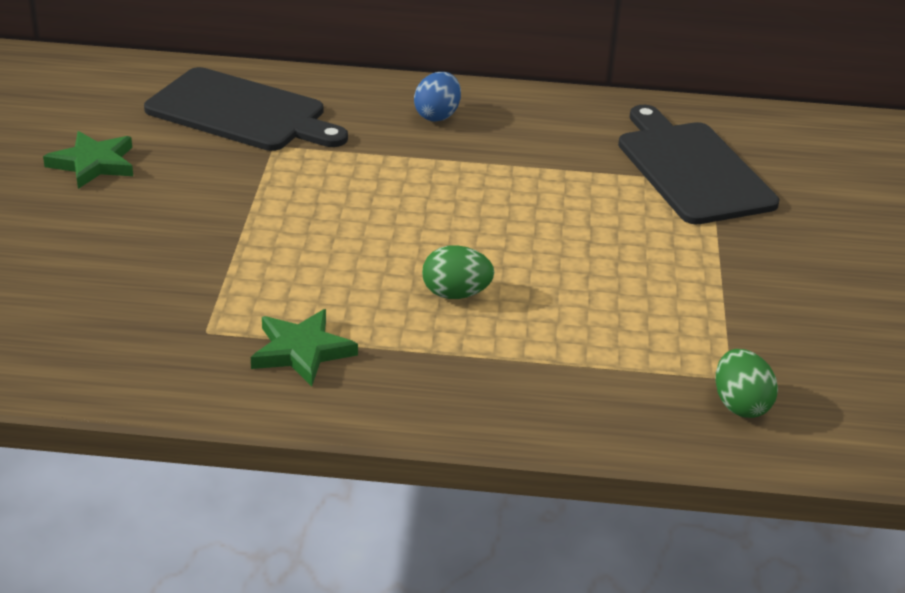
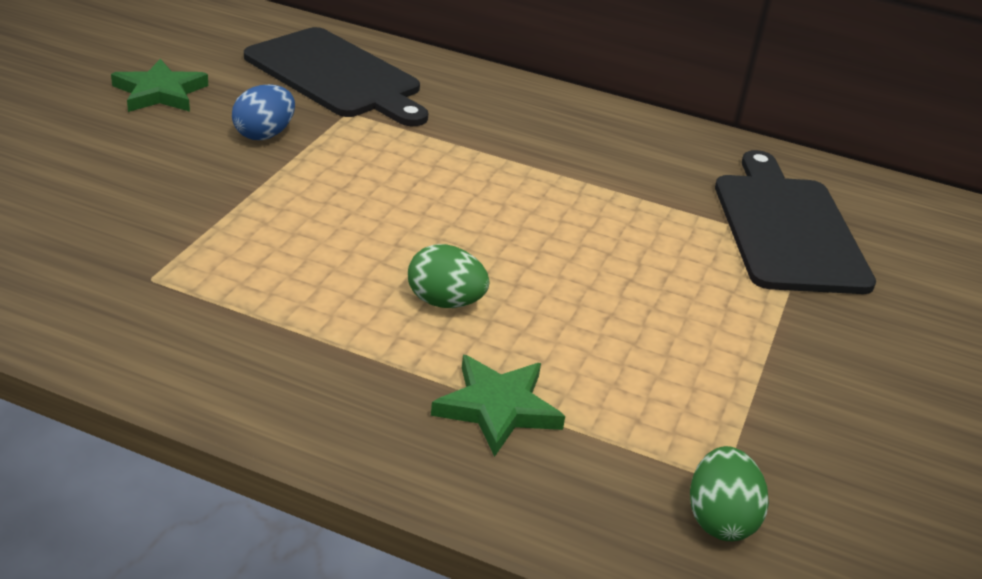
camera: 15 degrees right, 0 degrees up
(302, 351) = (236, 324): green star -> green star (498, 408)
(437, 115) = (533, 118): blue egg -> blue egg (264, 134)

